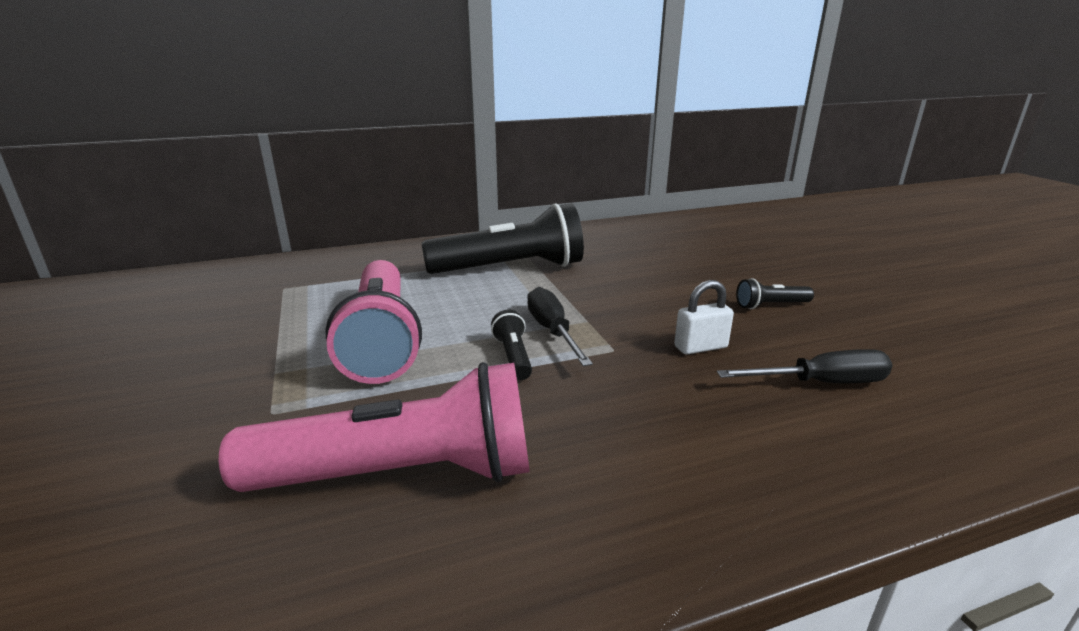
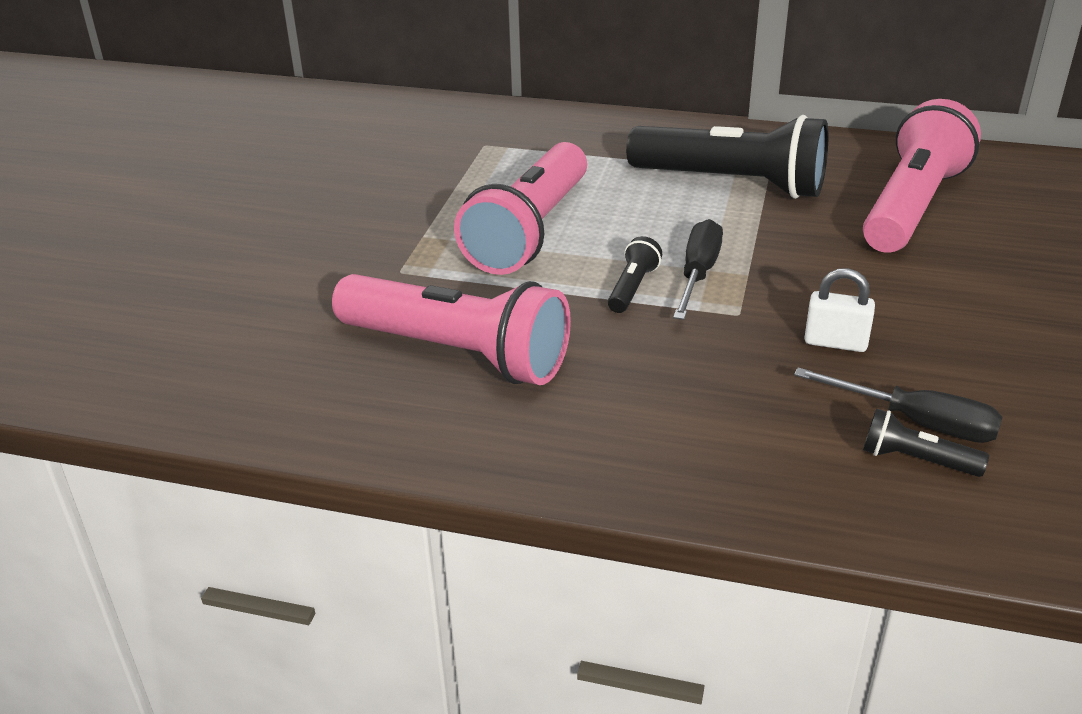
camera: 35 degrees right, 10 degrees up
(637, 255) = (912, 206): none -> pink flashlight
(771, 305) = (995, 325): black flashlight -> black flashlight (916, 460)

